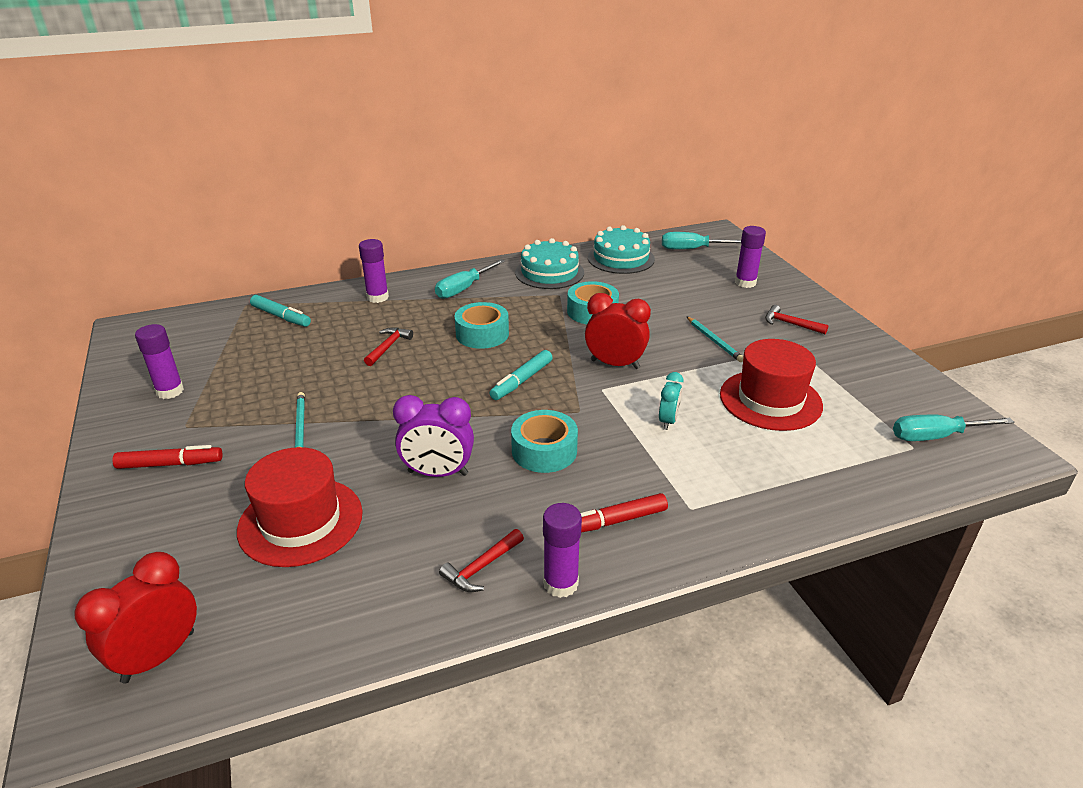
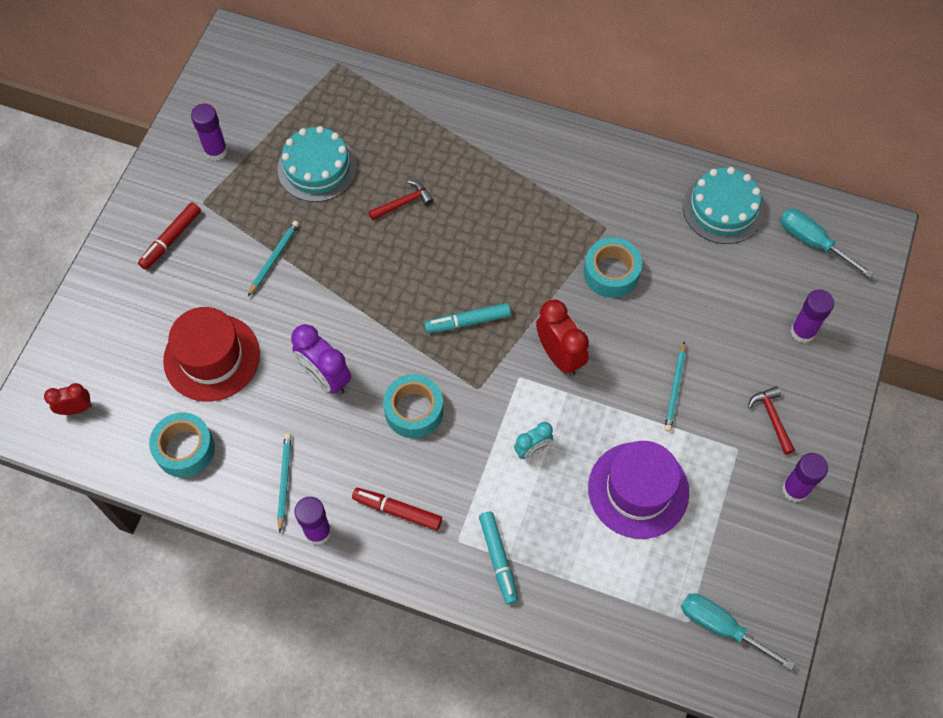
camera: 40 degrees right, 30 degrees up
(159, 656) = (76, 409): red clock -> red clock, size x0.60
(170, 464) = (171, 239): red marker -> red marker turned 90 degrees clockwise
(281, 317) = (353, 101): turquoise marker -> turquoise marker (498, 559)
(377, 297) = (448, 123): purple glue stick -> purple glue stick (795, 489)
(464, 288) = (531, 159): turquoise screwdriver -> none
(482, 334) = (490, 238): turquoise tape -> turquoise tape (185, 449)
(482, 567) = (284, 481): red hammer -> turquoise pencil
(549, 272) = (631, 186): turquoise cake -> turquoise cake (317, 168)
(770, 400) = (638, 490): red hat -> purple hat

